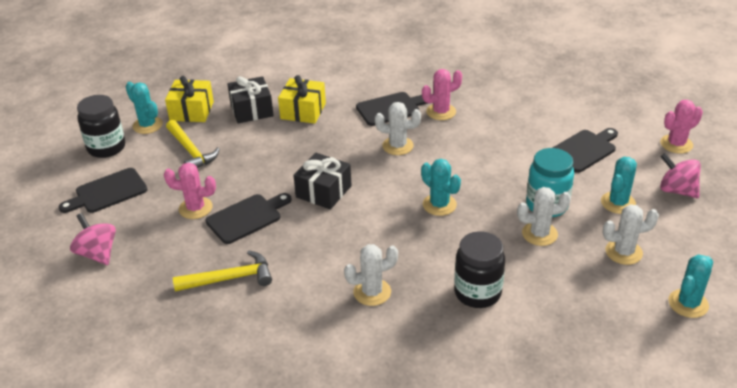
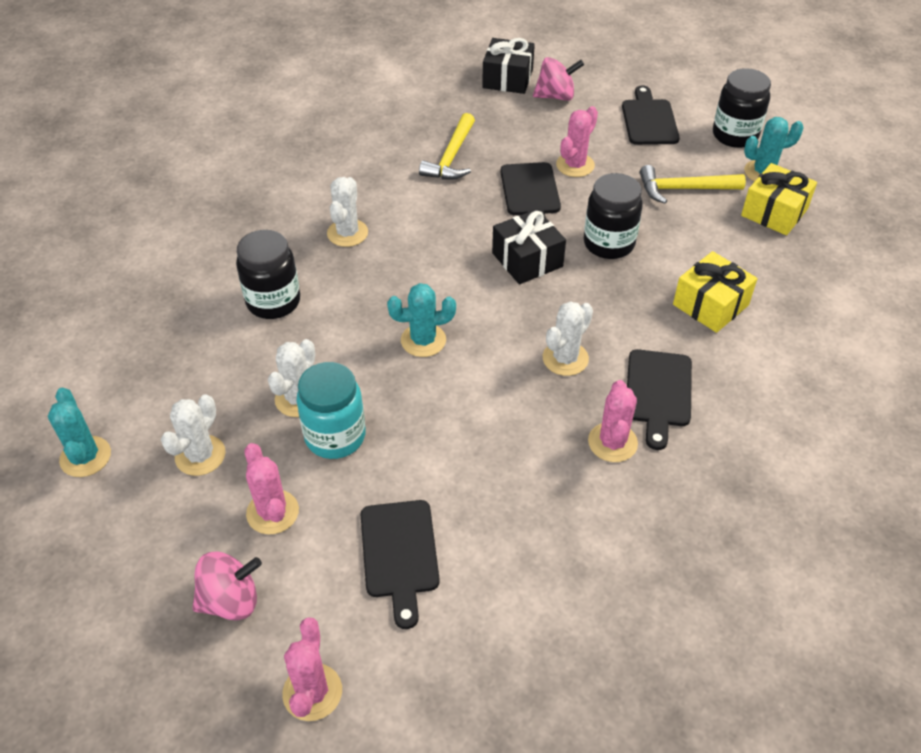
camera: 120 degrees right, 10 degrees up
(251, 110) = (744, 261): black gift -> black gift (508, 79)
(277, 164) = (608, 244): none -> black jar
(618, 203) = (272, 512): turquoise cactus -> pink cactus

